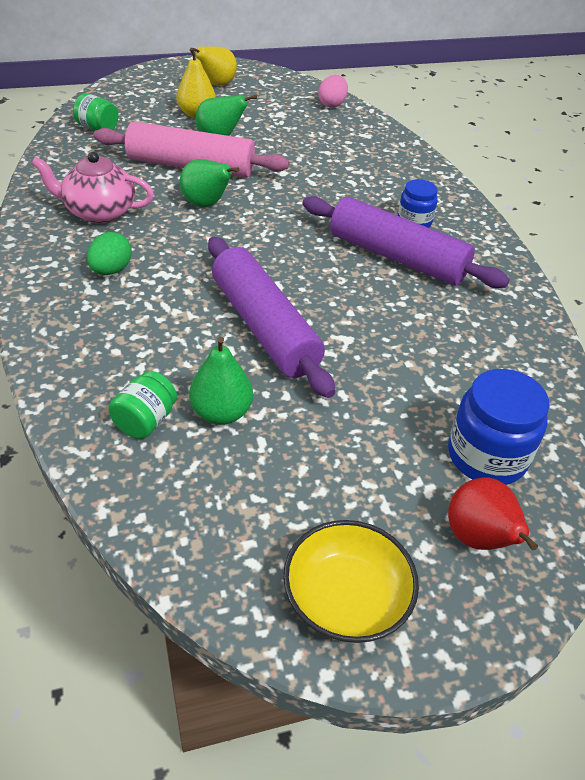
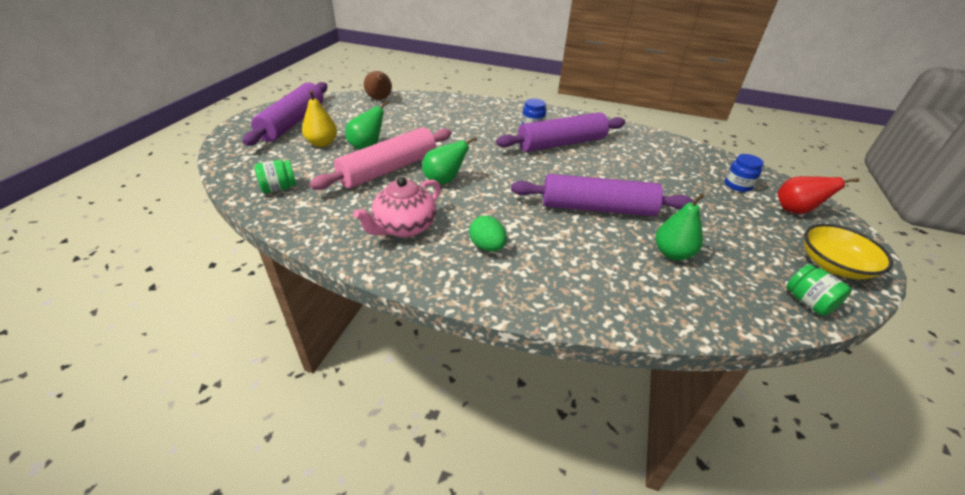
camera: 55 degrees left, 5 degrees down
(145, 421) = (667, 287): green jar -> green jar (808, 302)
(216, 85) = (293, 122): yellow pear -> purple rolling pin
(332, 104) = (380, 99): pink egg -> brown pear
(486, 456) = (737, 185): blue jar -> blue jar, size x0.61

